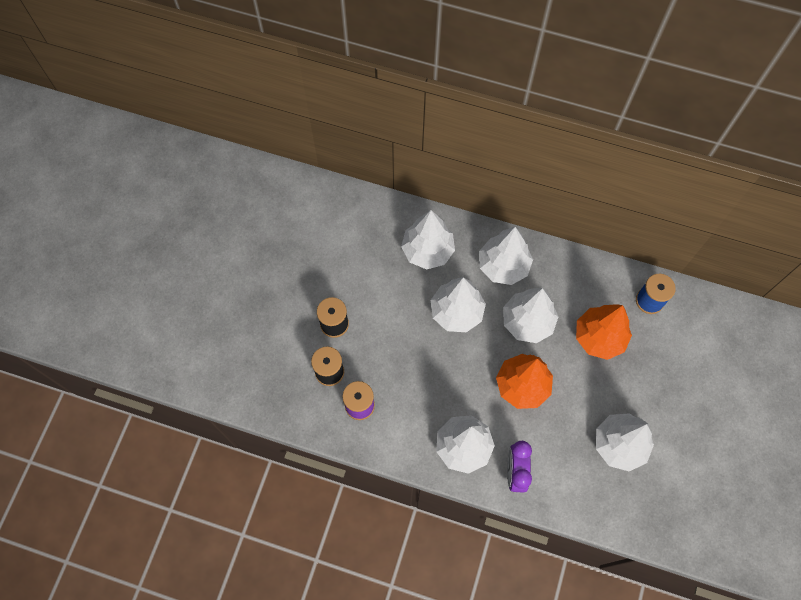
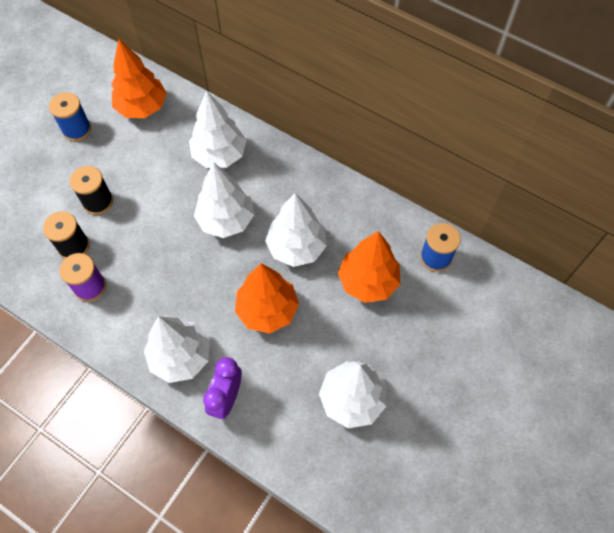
camera: 15 degrees right, 5 degrees down
(286, 258) = (77, 129): none -> blue spool
(338, 221) = (142, 107): none -> orange tree
(503, 266) = (291, 187): white tree -> none

